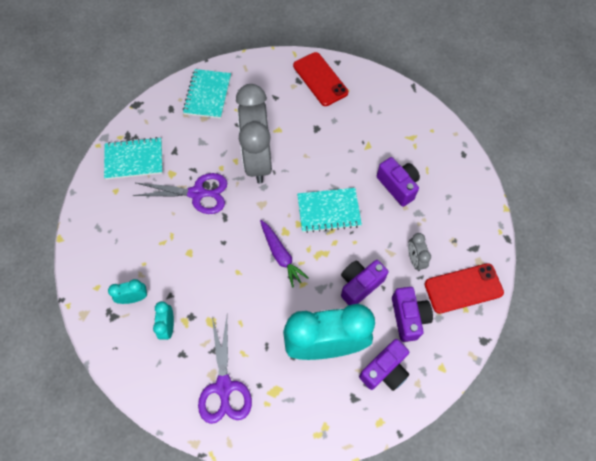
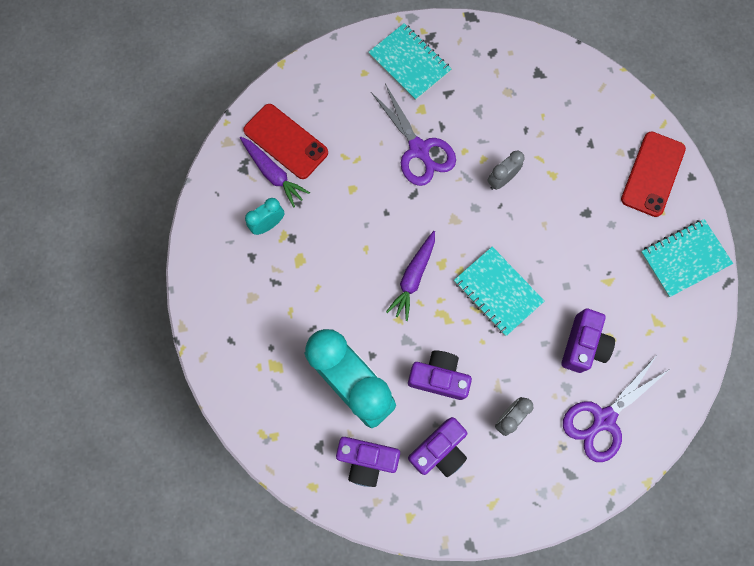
camera: 55 degrees right, 10 degrees up
(134, 298) = (273, 173): turquoise clock -> purple carrot
(208, 95) = (538, 75): turquoise notebook -> turquoise notebook (684, 259)
(224, 386) = (248, 316): purple scissors -> purple scissors (604, 419)
(257, 160) = (501, 180): grey clock -> grey clock, size x0.41
(463, 288) = (513, 489): red phone -> red phone (286, 141)

